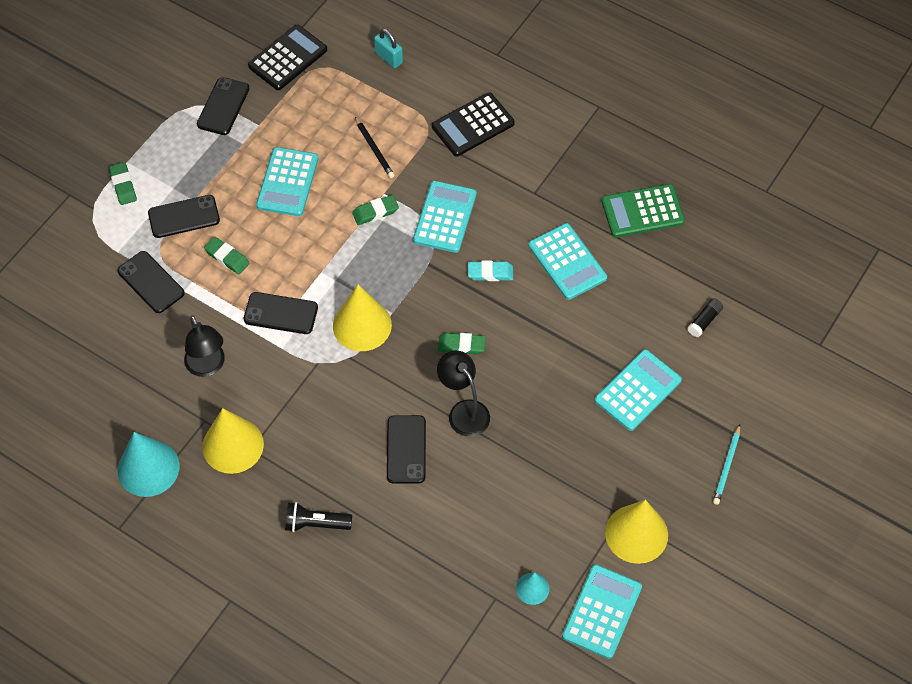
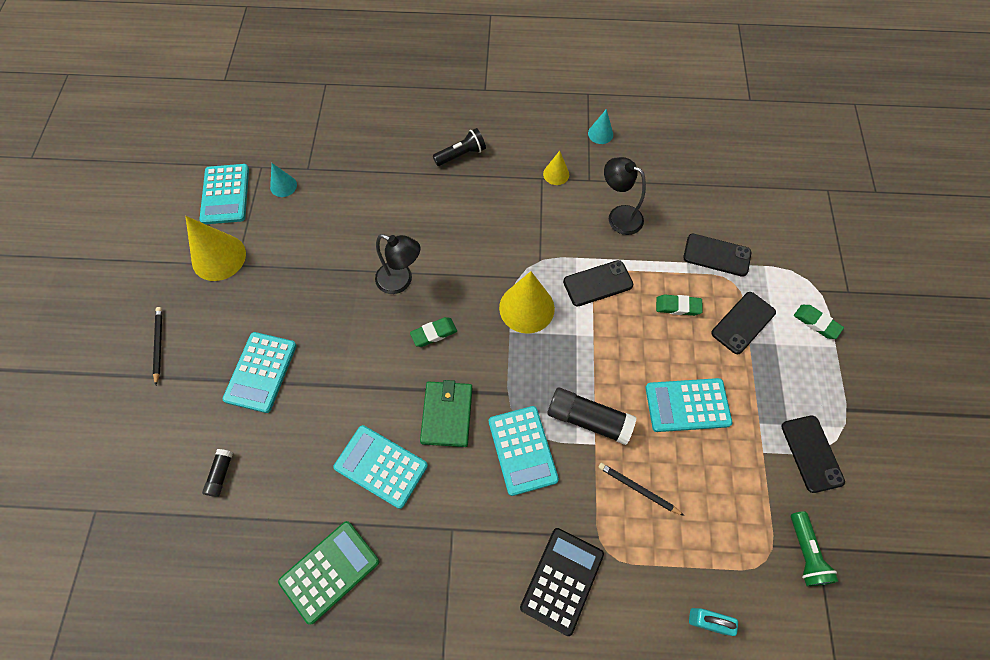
camera: 150 degrees right, 5 degrees up
(148, 468) = (600, 134): turquoise cone -> turquoise cone, size x0.52
(233, 445) = (556, 174): yellow cone -> yellow cone, size x0.52
(287, 58) = (805, 553): black calculator -> green flashlight
(287, 182) = (687, 405): turquoise calculator -> turquoise calculator turned 75 degrees counterclockwise
(375, 212) = (588, 419): green eraser -> black glue stick
(406, 449) = (429, 231): black phone -> none
(490, 273) = (447, 414): turquoise eraser -> green wallet
(727, 466) = (159, 345): turquoise pencil -> black pencil

